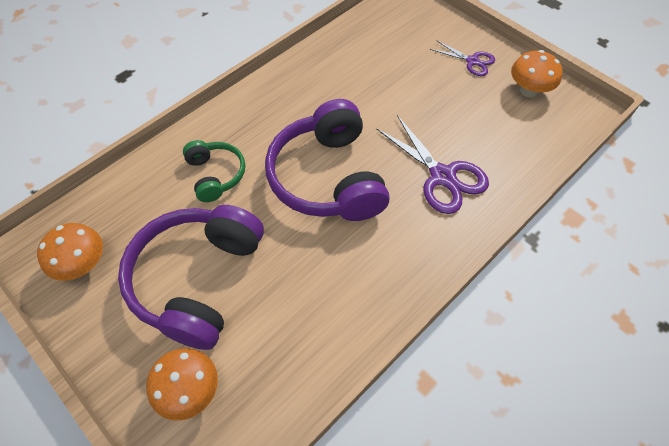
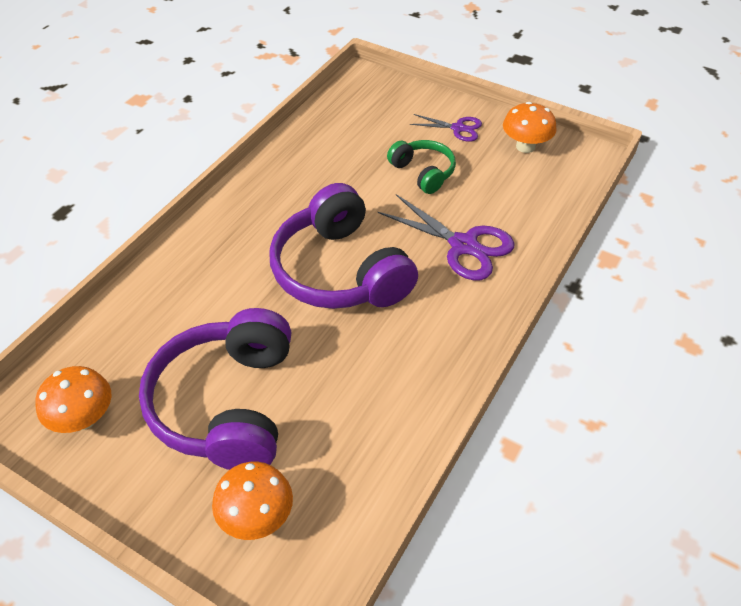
camera: 15 degrees left, 10 degrees down
(216, 175) = (211, 293): green headphones -> green headphones (423, 172)

